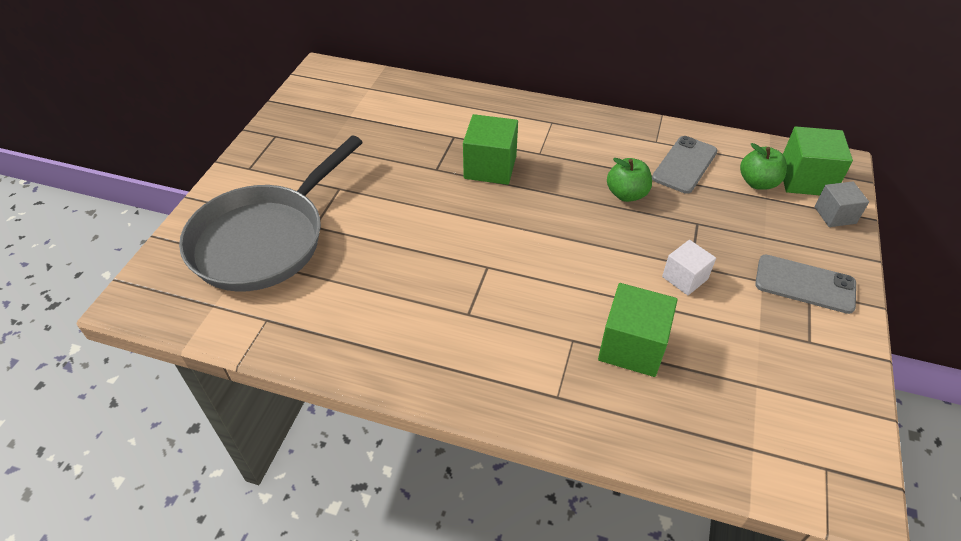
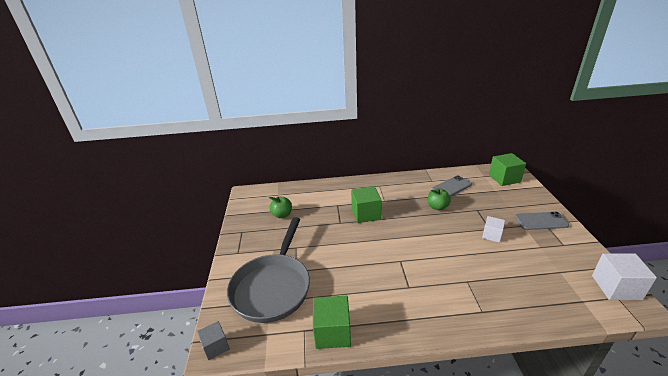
camera: 20 degrees left, 15 degrees down
(632, 346) = (495, 274): green cube -> green cube (332, 332)
(684, 165) = (451, 187): grey phone -> grey phone turned 45 degrees clockwise
(757, 183) = (487, 185): green apple -> green apple (282, 215)
(835, 215) = (527, 189): grey cube -> grey cube (216, 346)
(841, 451) = (616, 287): none -> white cube

